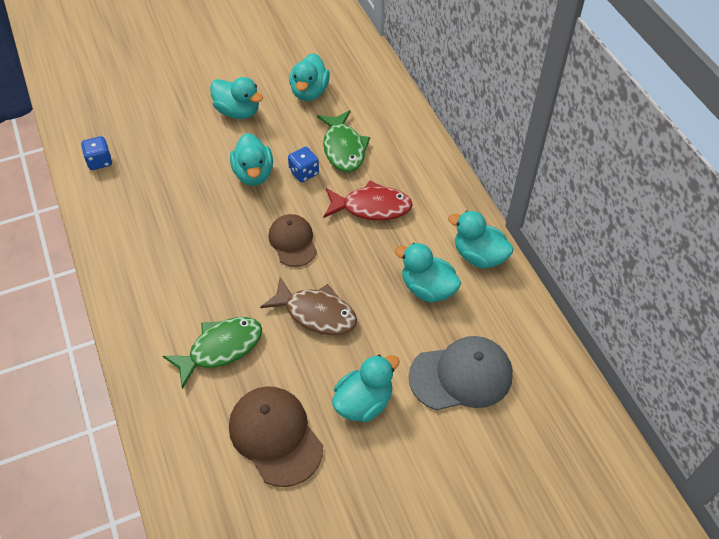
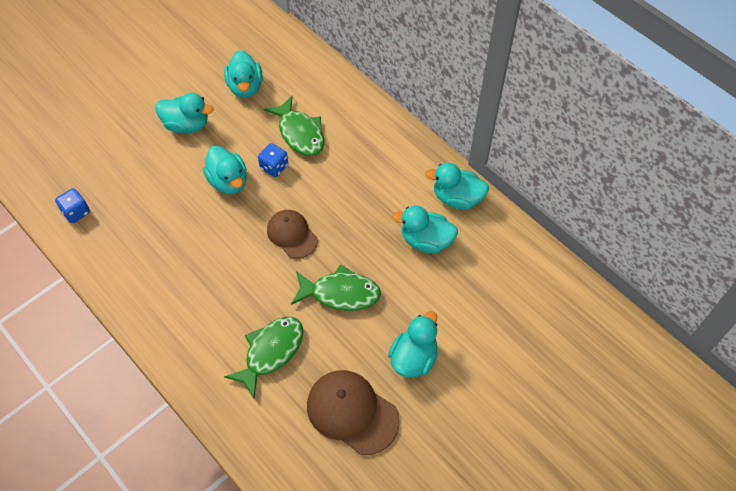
camera: 20 degrees left, 5 degrees up
(316, 313) = (340, 293): brown fish -> green fish
(371, 207) = (348, 182): red fish -> none
(461, 376) = (484, 308): grey cap -> none

